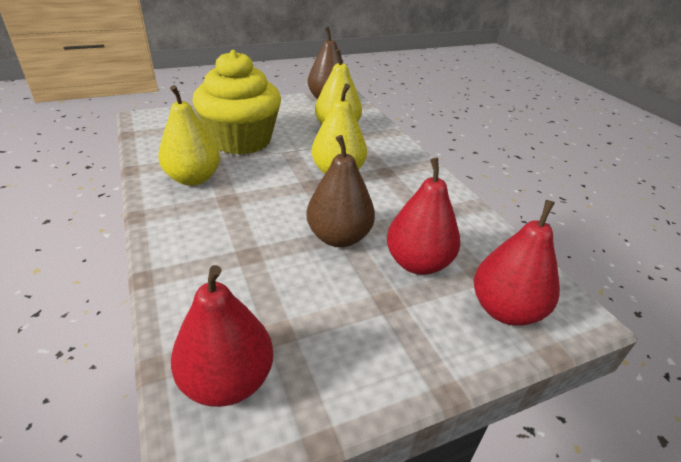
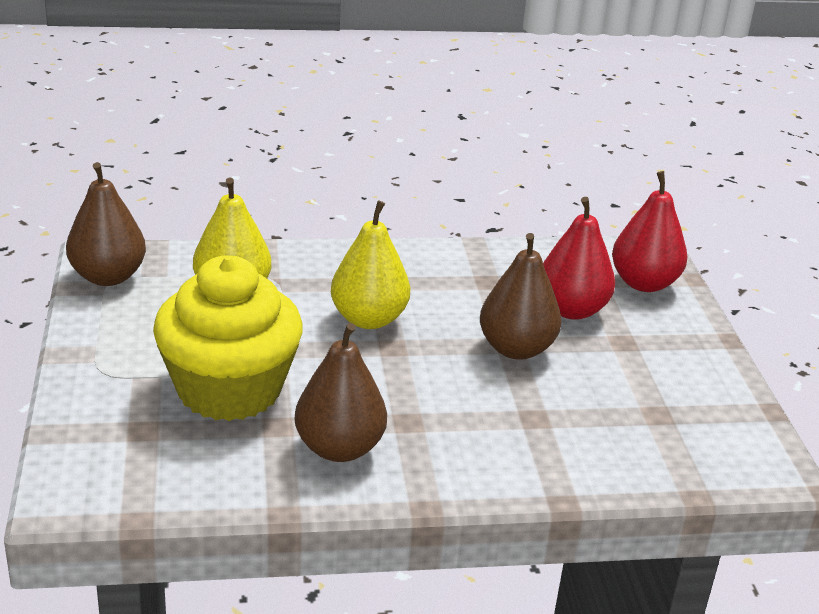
camera: 75 degrees left, 5 degrees down
(193, 178) = (339, 448): yellow pear -> brown pear
(227, 381) = (713, 451): red pear -> none

